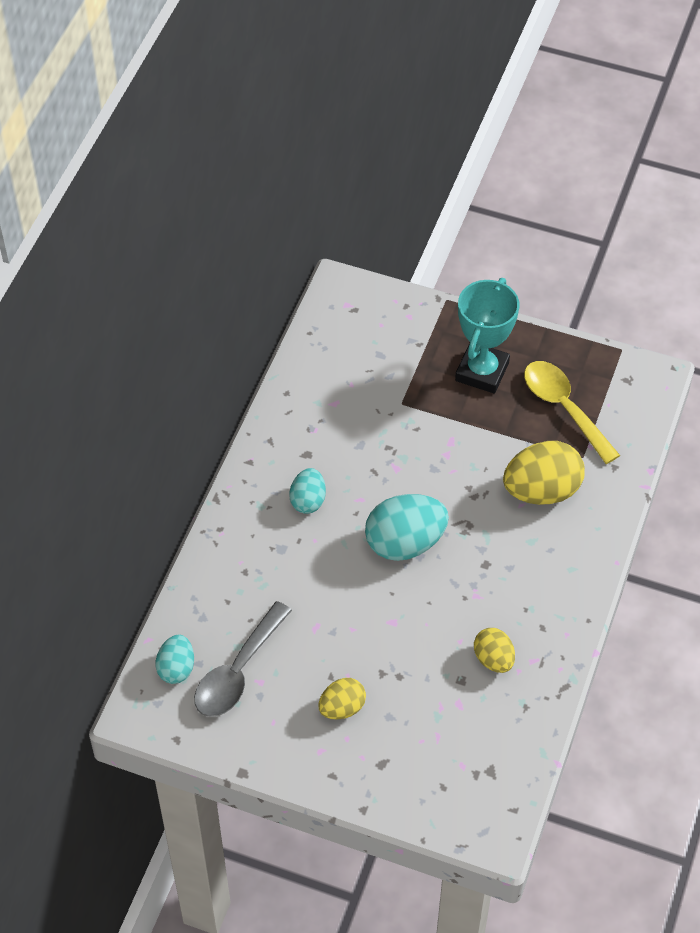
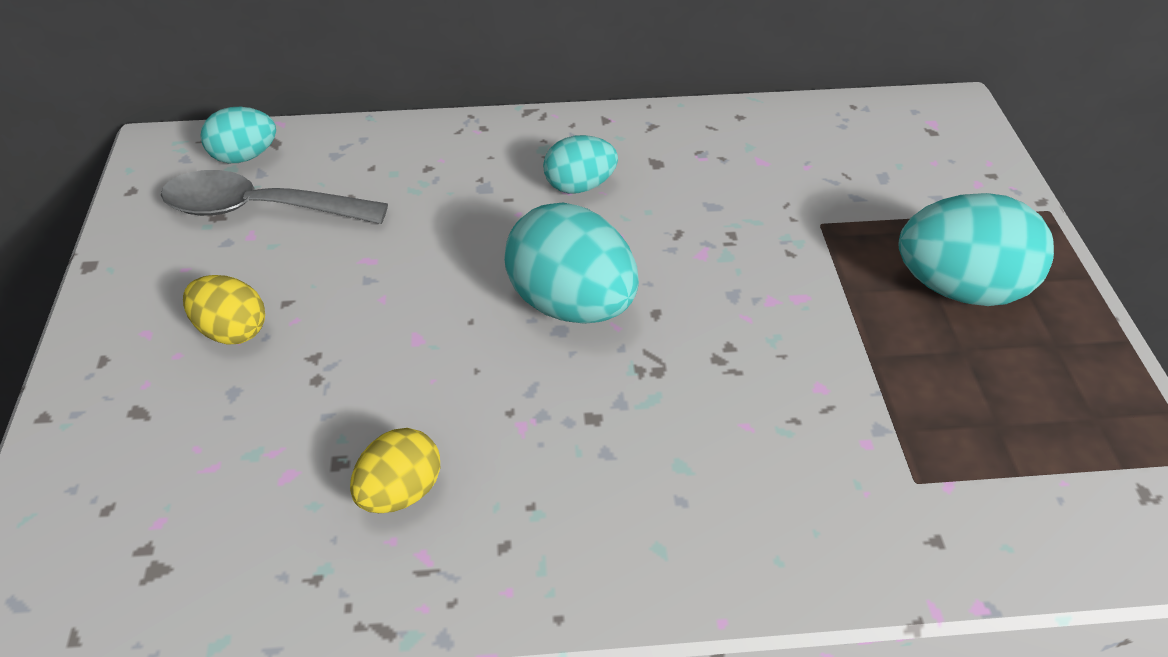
camera: 65 degrees right, 10 degrees down
(482, 371) = (961, 289): turquoise trophy -> turquoise egg
(541, 490) = (796, 444): yellow egg -> none
(564, 408) = (993, 418): yellow spoon -> none

